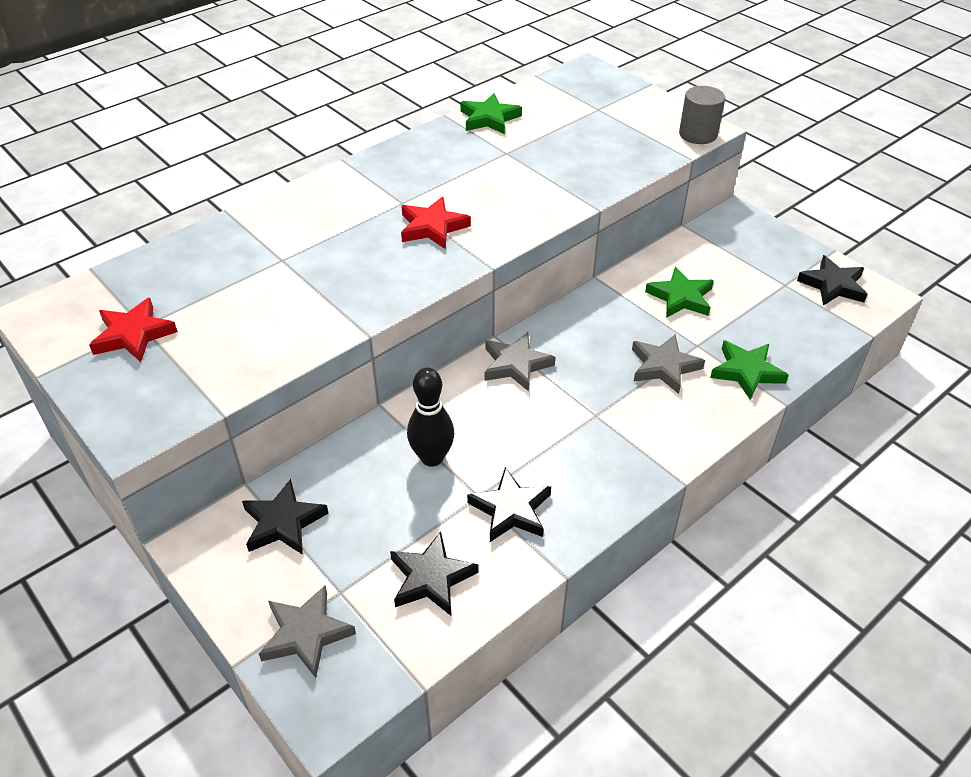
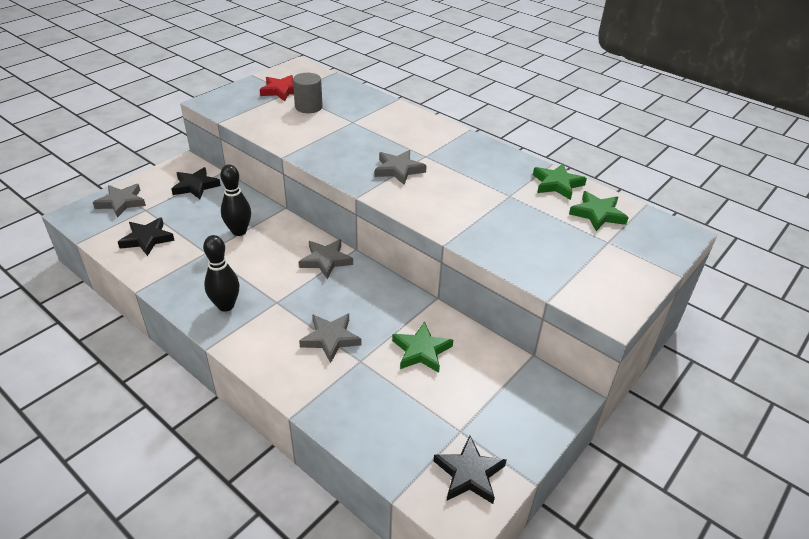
camera: 80 degrees right, 5 degrees down
(432, 227) = (398, 170): red star -> grey star
(511, 509) = (193, 266): black star -> none
(602, 466) = (226, 305): none -> black bowling pin
(698, 134) = (596, 306): grey cylinder -> grey cylinder (308, 107)
(746, 372) = (328, 392): green star -> green star (597, 214)

